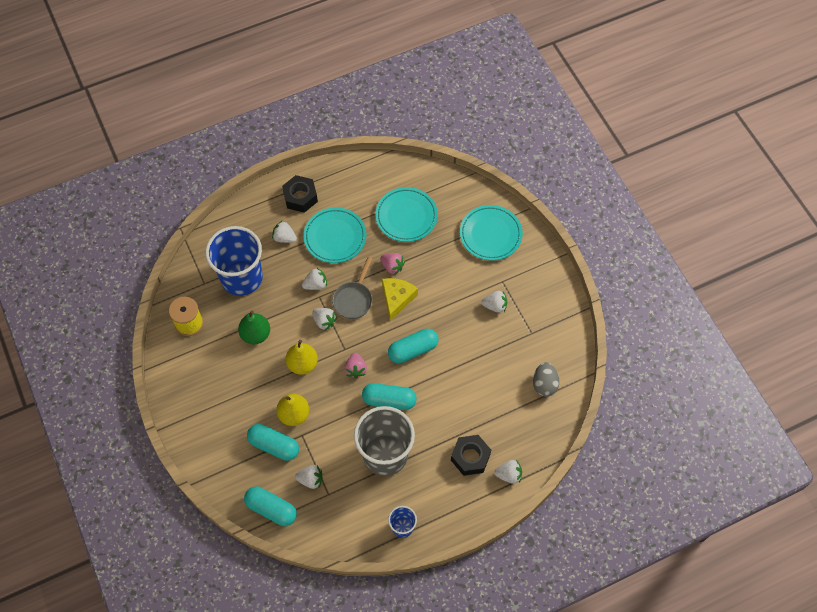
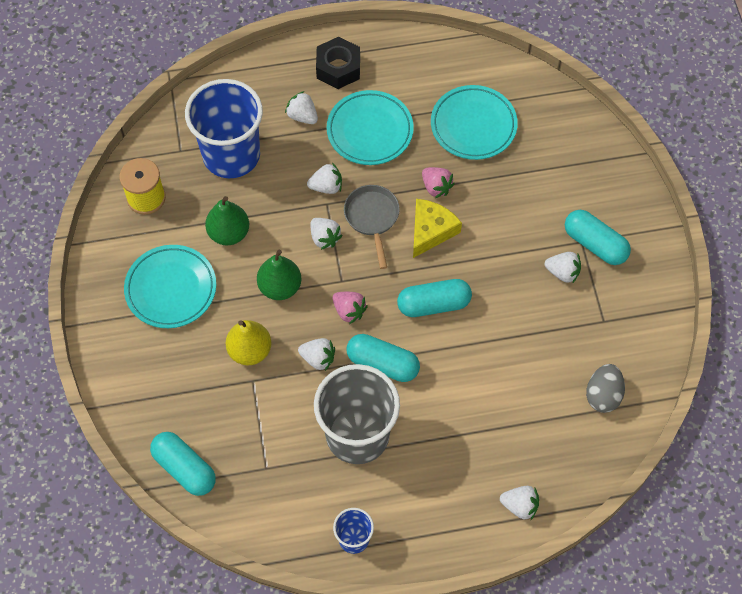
camera: 15 degrees right, 0 degrees up
(274, 445) = (212, 385): turquoise capsule -> turquoise capsule (595, 244)
(302, 364) = (280, 287): yellow pear -> green pear
(310, 479) = (248, 443): white strawberry -> white strawberry (318, 358)
(354, 299) = (372, 218): grey pan -> grey pan turned 135 degrees clockwise
(355, 369) = (349, 311): pink strawberry -> pink strawberry turned 60 degrees counterclockwise
(470, 457) = (473, 468): black nut -> none
(490, 234) = (582, 176): turquoise plate -> turquoise plate (171, 289)

